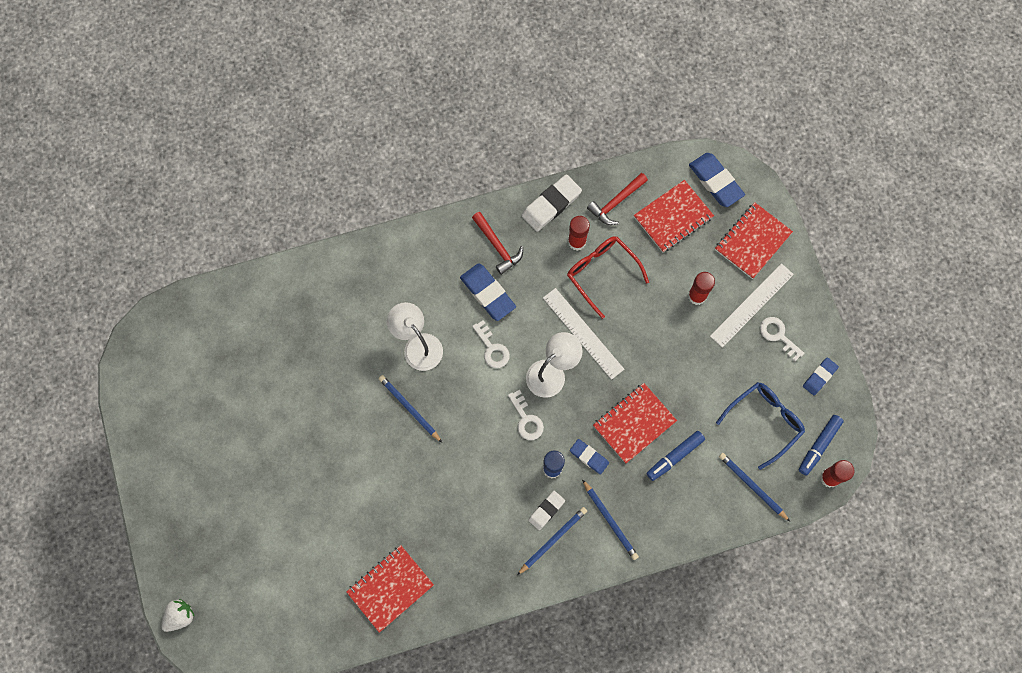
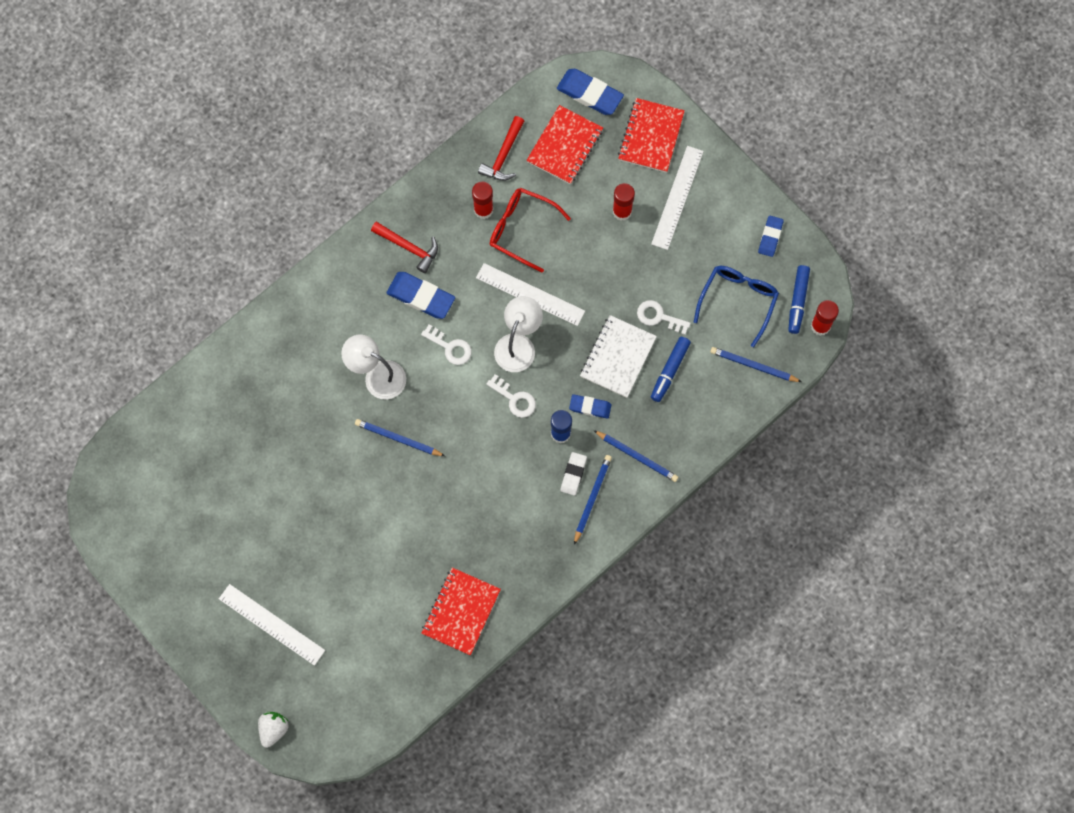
camera: 25 degrees left, 0 degrees up
(224, 522) = (271, 624): none -> white ruler
(551, 204) = (442, 184): white eraser -> none
(634, 423) = (618, 357): red notebook -> white notebook
(778, 336) = (715, 215): white key -> white key (658, 317)

